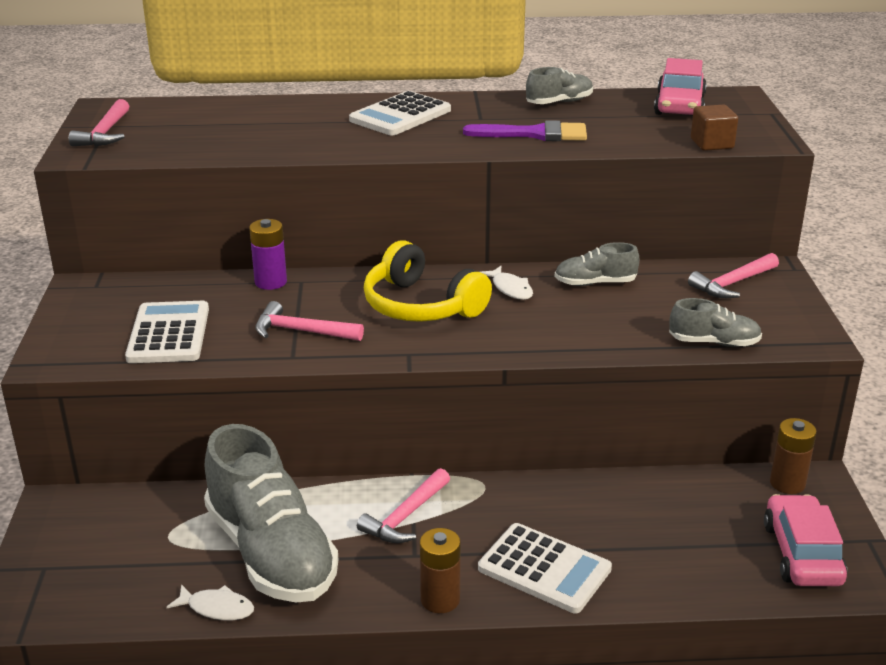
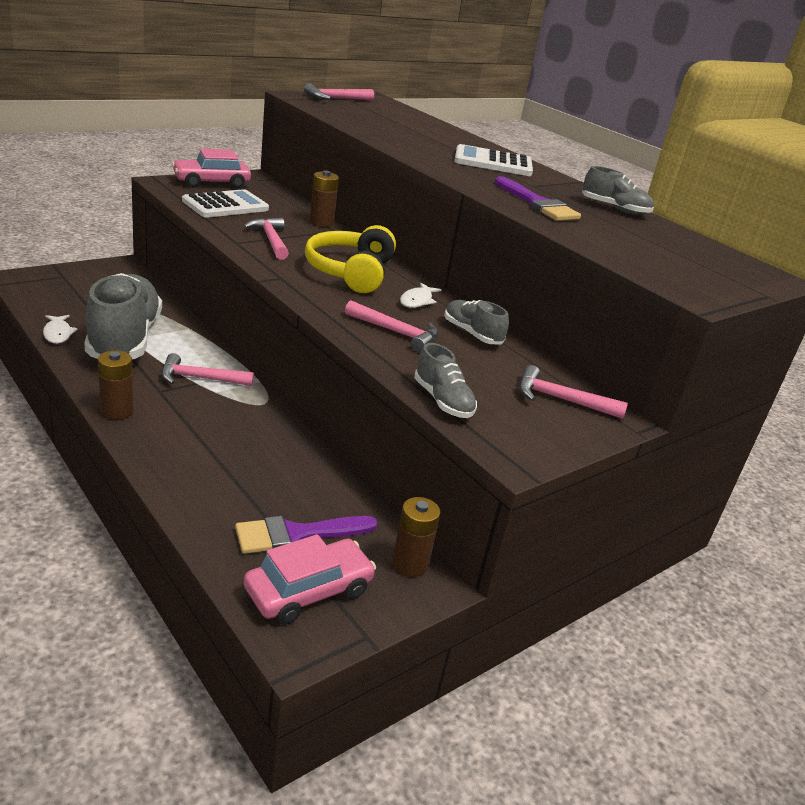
camera: 50 degrees right, 0 degrees up
(270, 282) = (321, 222): purple battery -> brown battery
(271, 552) = (124, 339): grey shoe -> grey shoe turned 150 degrees clockwise
(544, 569) = (183, 449): white calculator -> none
(573, 323) = (396, 332): none -> pink hammer
(679, 105) = (701, 254): pink car -> pink car (211, 182)
(712, 144) = (643, 271): brown cube -> none
(721, 535) = (296, 534): none -> purple brush

